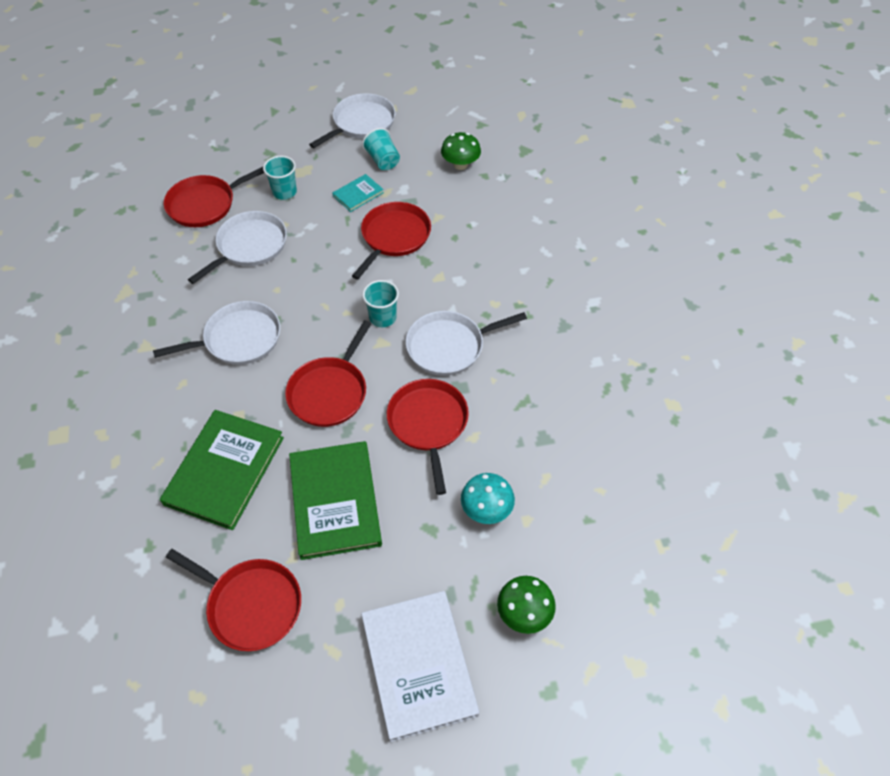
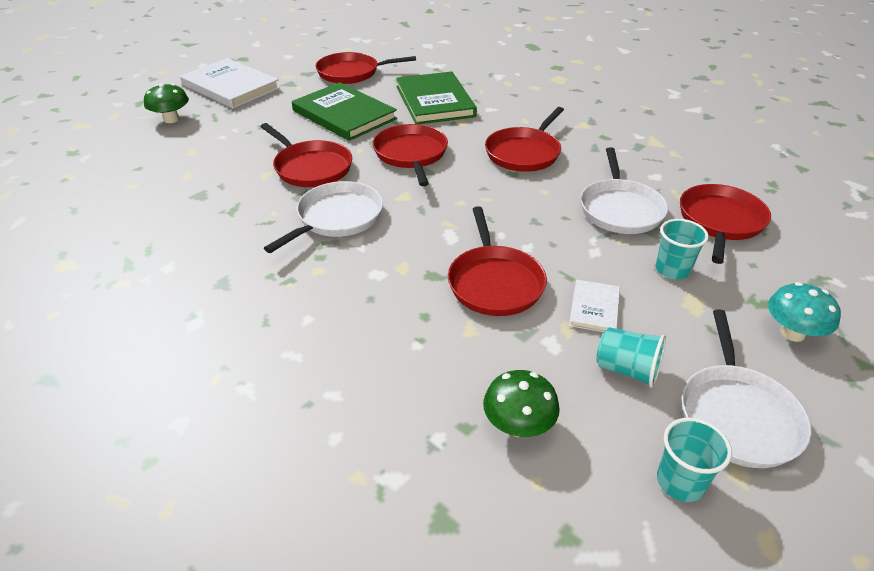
camera: 145 degrees right, 15 degrees down
(238, 339) = (524, 153): white pan -> red pan
(358, 194) = (594, 308): turquoise book -> white book
(383, 317) = (423, 212): turquoise cup -> turquoise cup (680, 482)
(486, 509) = (227, 146): turquoise mushroom -> turquoise mushroom (792, 333)

